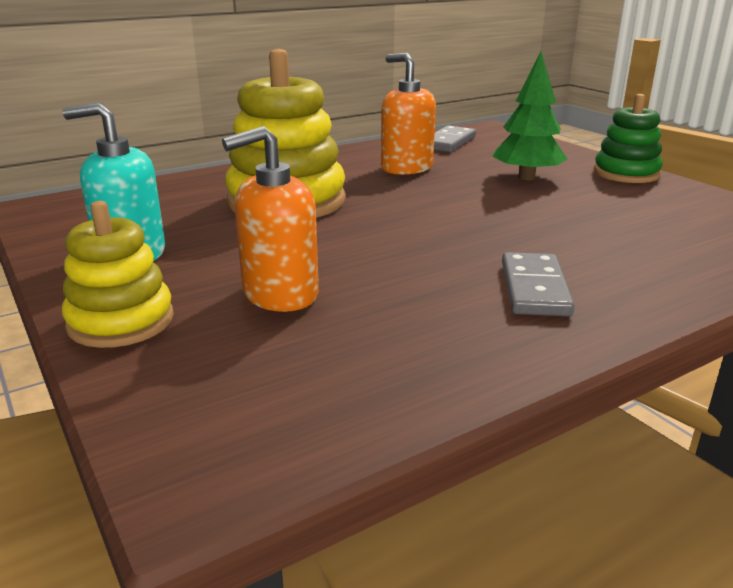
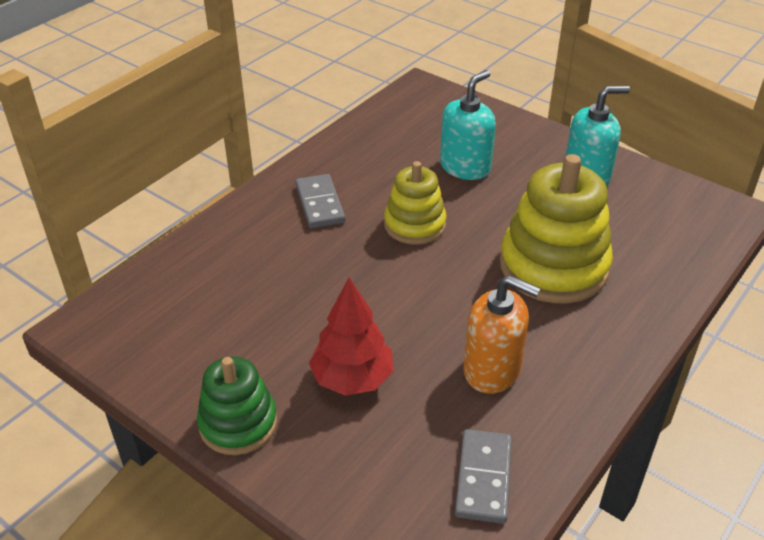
camera: 160 degrees right, 15 degrees up
(121, 321) = (526, 133): yellow stacking toy -> yellow stacking toy (414, 225)
(280, 294) = (465, 167): orange soap dispenser -> turquoise soap dispenser
(526, 177) = (352, 378): green tree -> red tree

